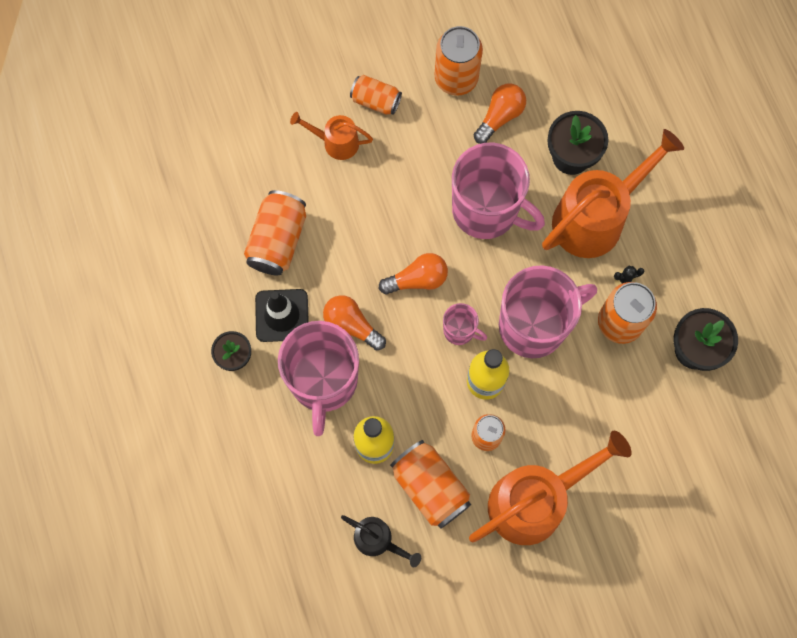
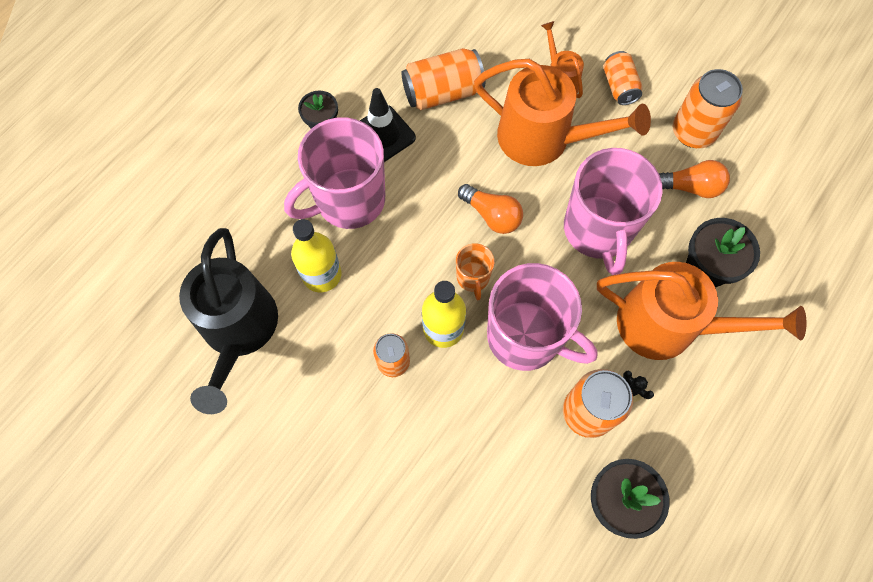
camera: 55 degrees right, 5 degrees down
(352, 325) = (413, 191): orange light bulb -> none
(378, 540) = (239, 331): black watering can -> black watering can, size x1.98
(430, 487) = (315, 344): orange can -> none
(459, 331) = (473, 278): pink mug -> orange mug
(536, 500) = (364, 445): orange watering can -> orange watering can (544, 139)

